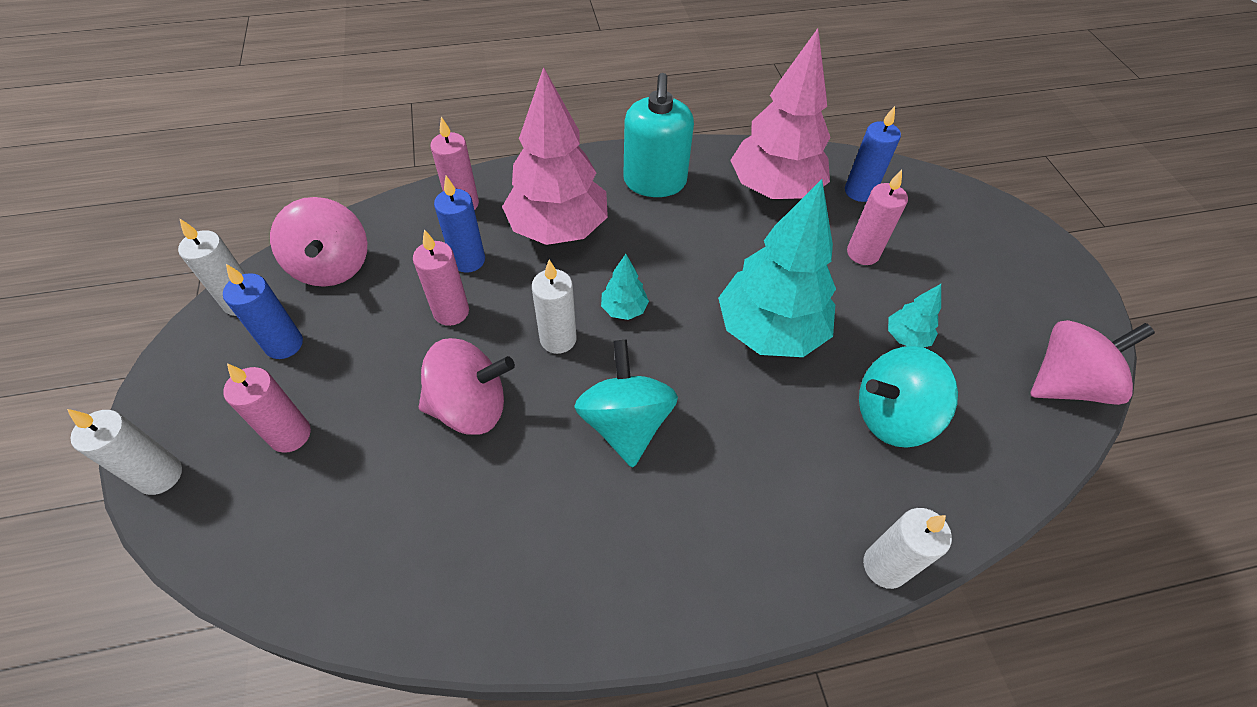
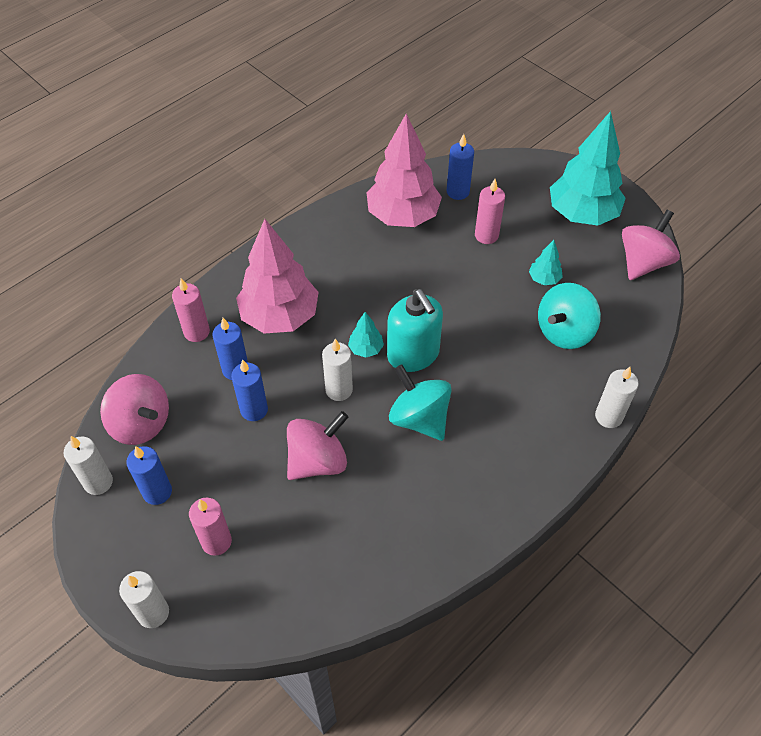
camera: 30 degrees left, 0 degrees up
(451, 312) = (254, 410): pink candle -> blue candle
(655, 182) = (319, 249): turquoise soap dispenser -> turquoise soap dispenser (413, 354)
(770, 331) = (464, 316): turquoise tree -> turquoise tree (582, 214)

